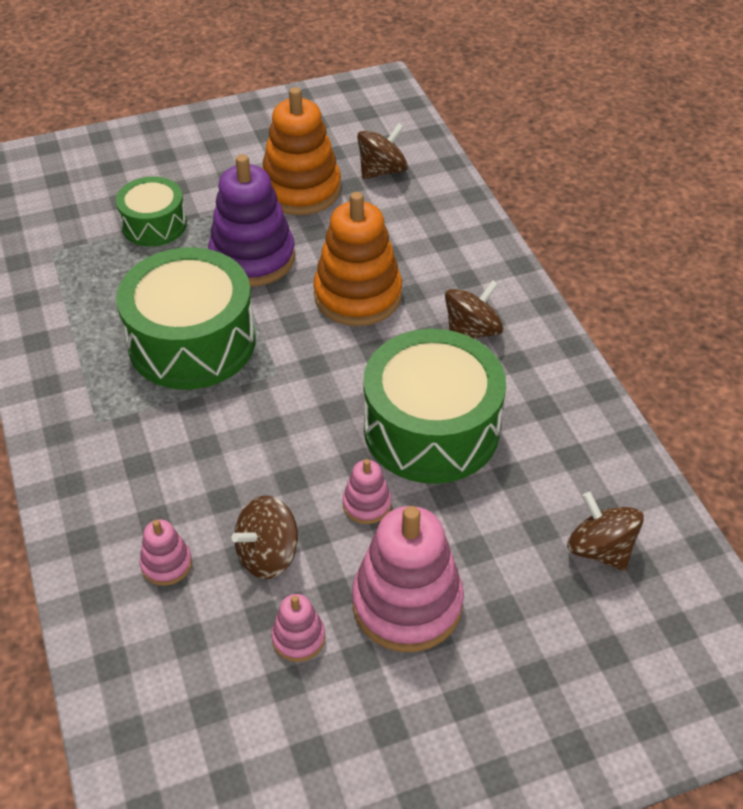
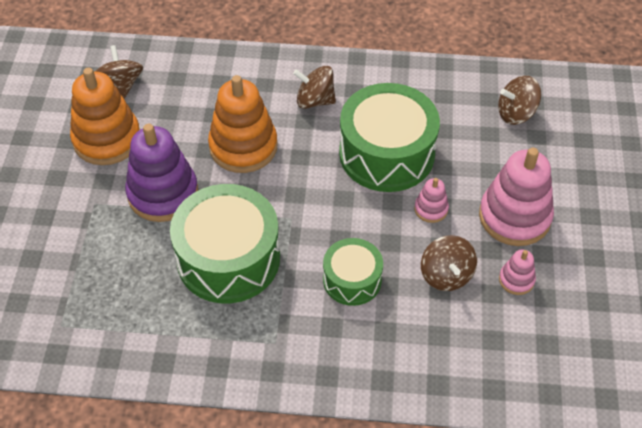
camera: 65 degrees left, 5 degrees up
(154, 225) = (79, 244): green drum -> green drum (352, 280)
(166, 564) = (427, 334): pink stacking toy -> none
(472, 331) = (315, 100): brown spinning top -> brown spinning top turned 60 degrees counterclockwise

